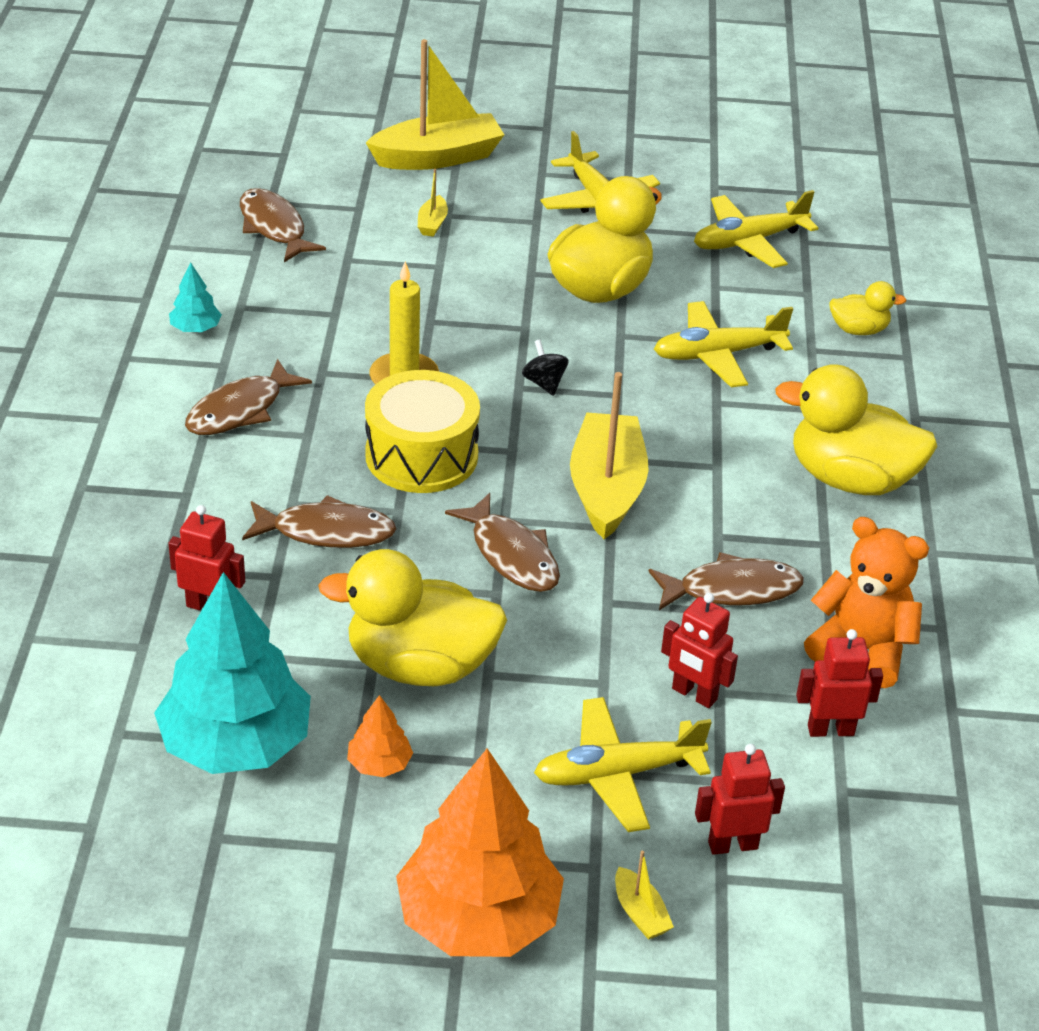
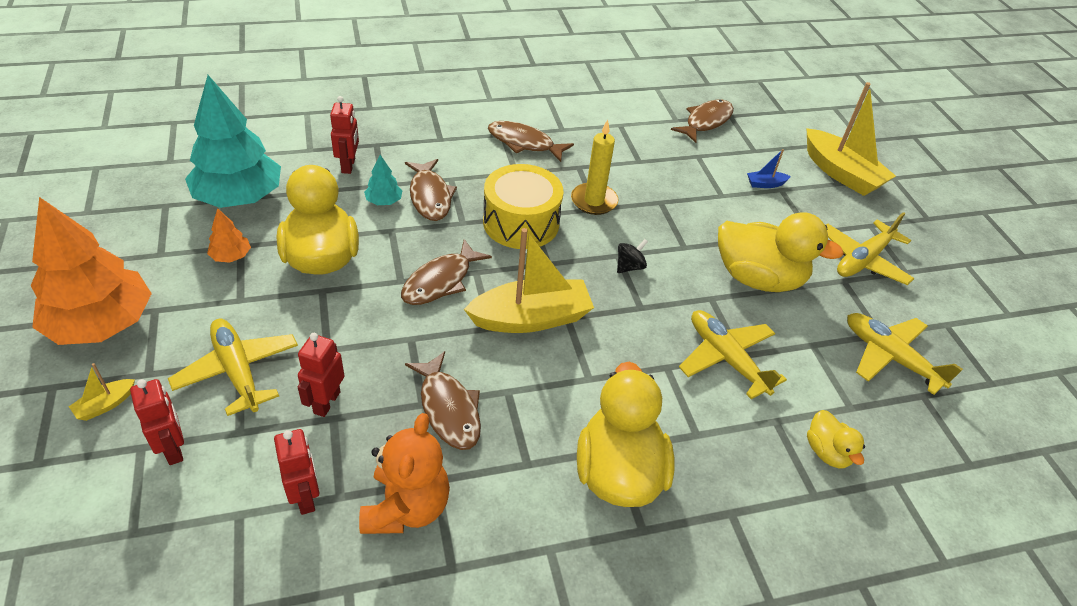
camera: 70 degrees right, 5 degrees up
(196, 328) = (588, 113): turquoise tree -> turquoise tree (384, 201)
(432, 223) = (765, 184): yellow boat -> blue boat

